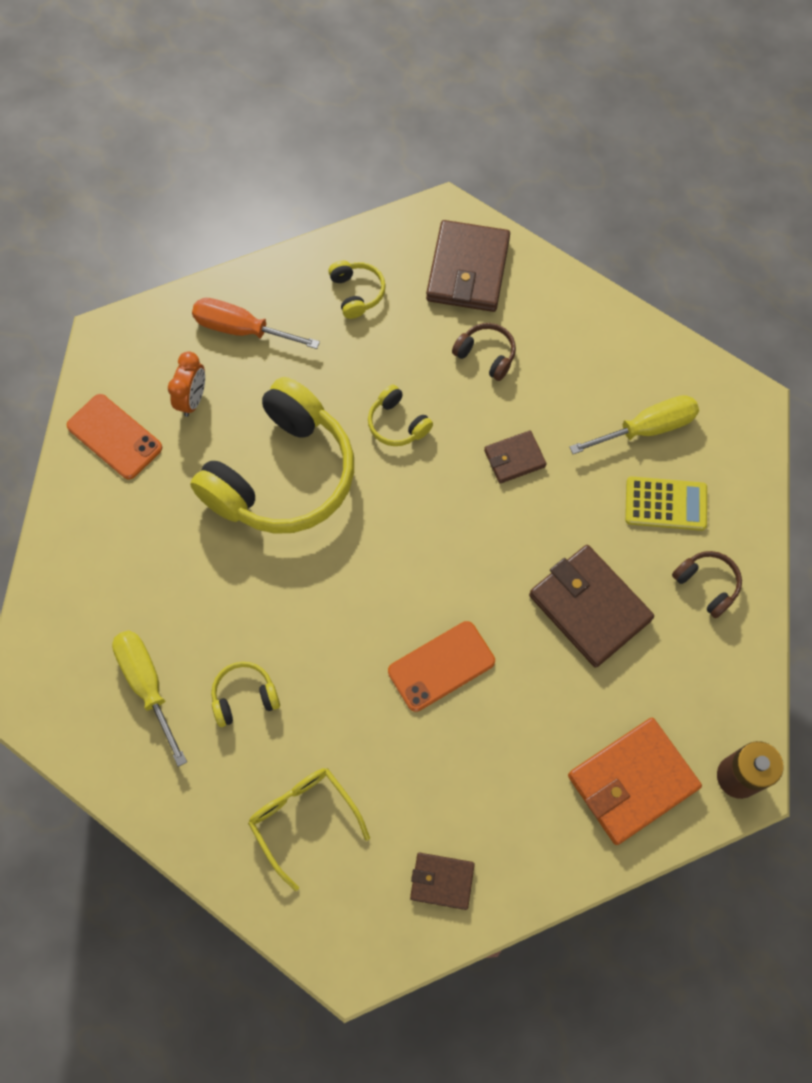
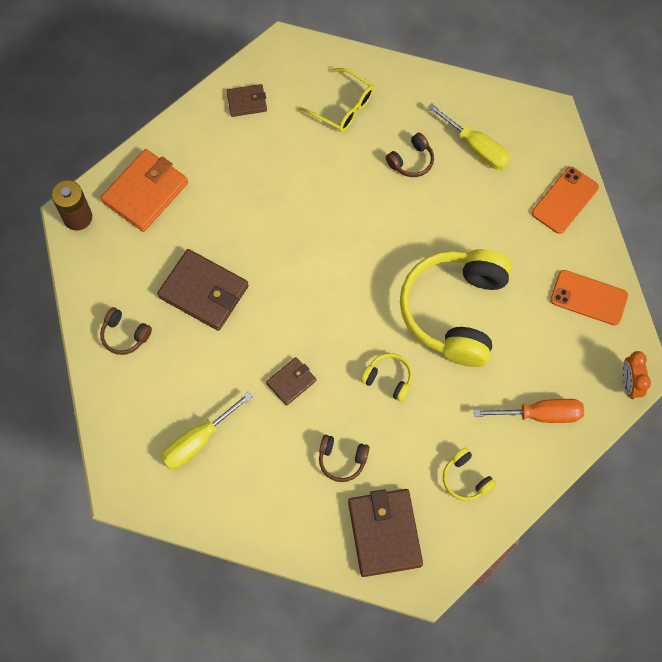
camera: 160 degrees right, 0 degrees up
(193, 399) = (548, 345): orange clock -> orange clock (629, 383)
(244, 697) = (411, 161): yellow headphones -> brown headphones
(441, 666) = (292, 221): orange phone -> orange phone (565, 200)
(665, 504) = (168, 385): yellow calculator -> none

